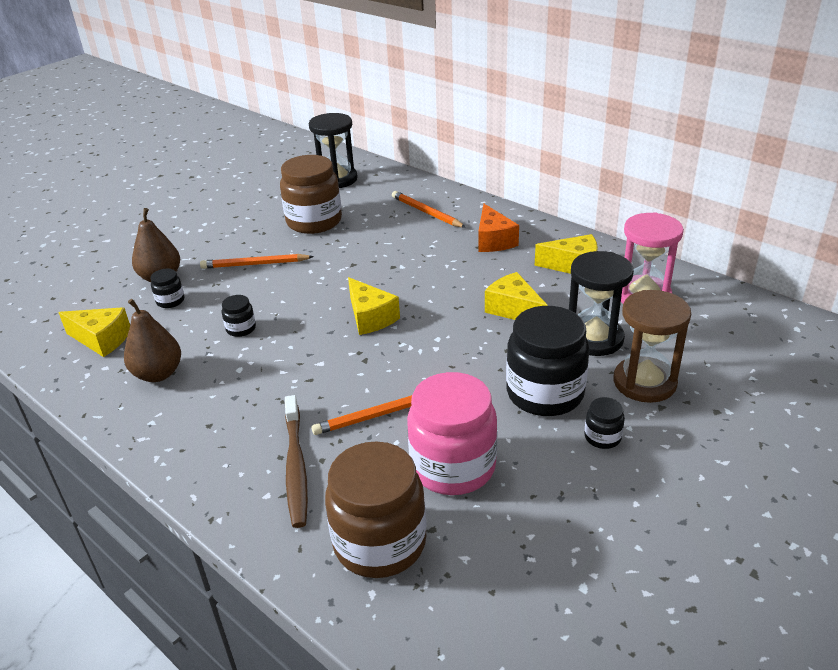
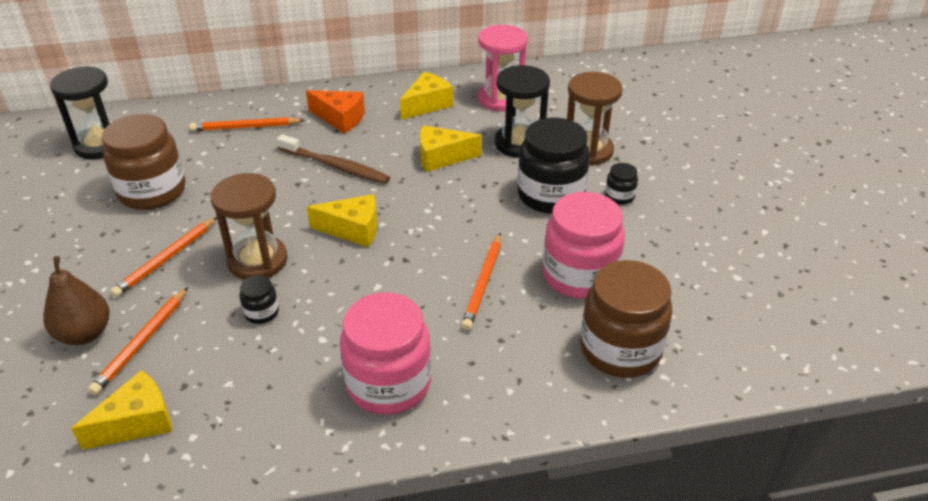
camera: 55 degrees left, 5 degrees up
(158, 374) = (258, 398): brown pear -> none
(170, 301) = (141, 343): black jar -> orange pencil
(220, 425) = (388, 384): none -> pink jar
(291, 298) = (257, 260): none -> brown hourglass
(296, 467) = (494, 358): brown toothbrush -> brown toothbrush (335, 166)

